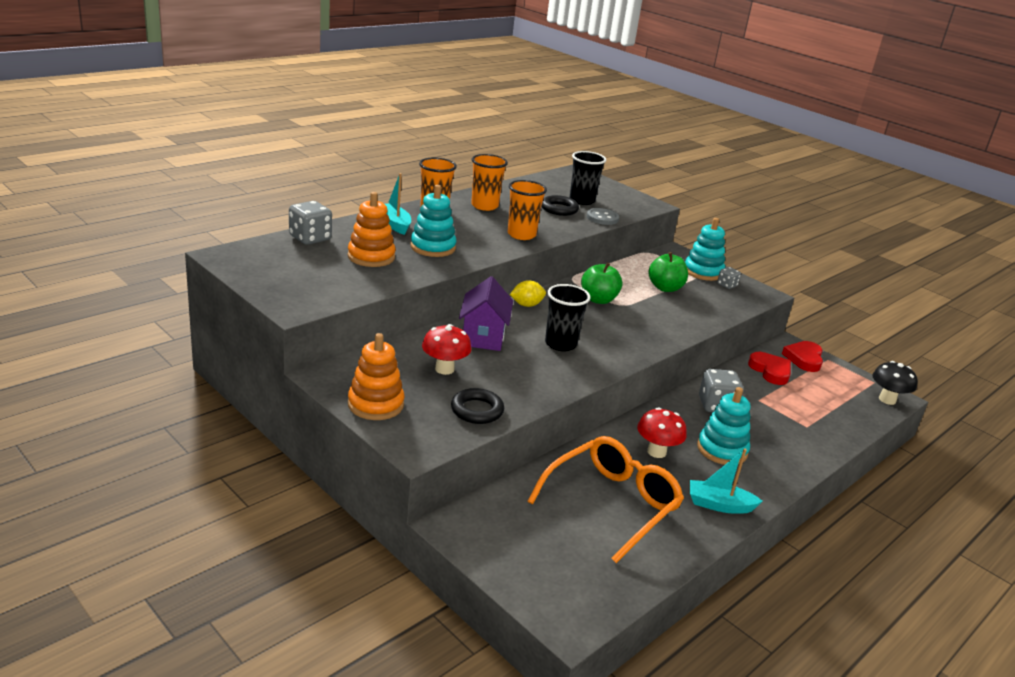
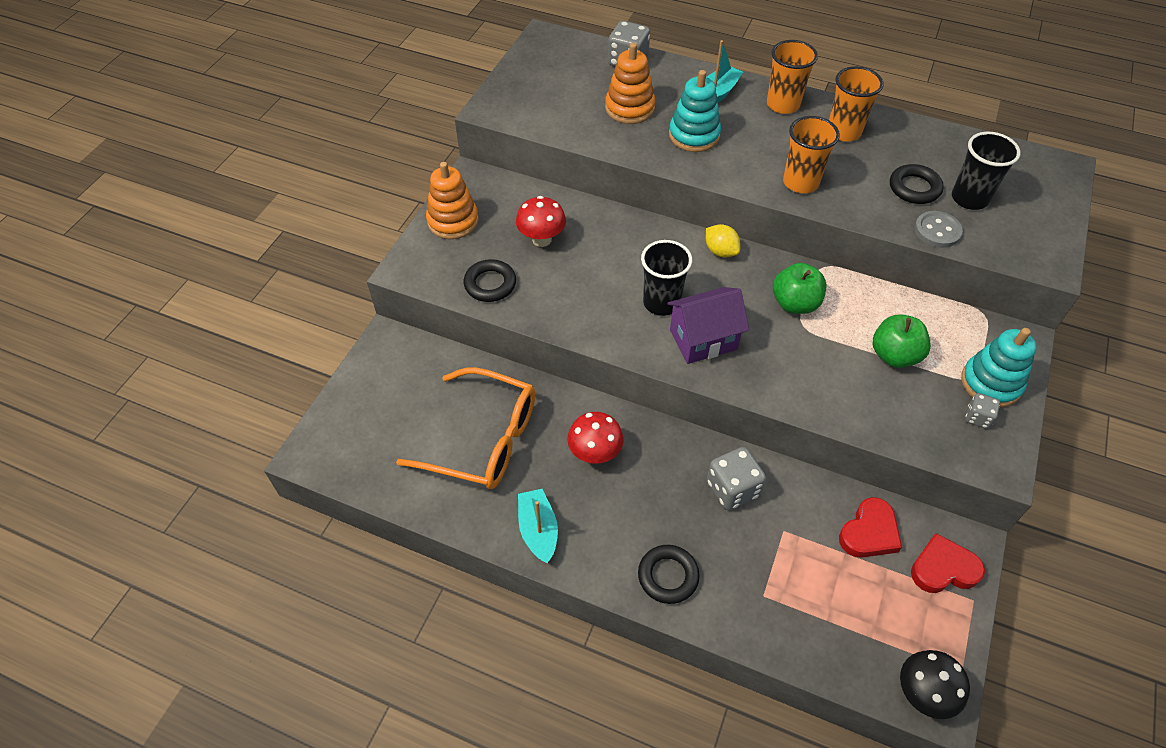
camera: 70 degrees right, 25 degrees up
(483, 337) = (623, 243): purple house -> purple house (703, 340)
(722, 450) = (642, 513): turquoise stacking toy -> none
(781, 459) = (668, 576): none -> black ring

